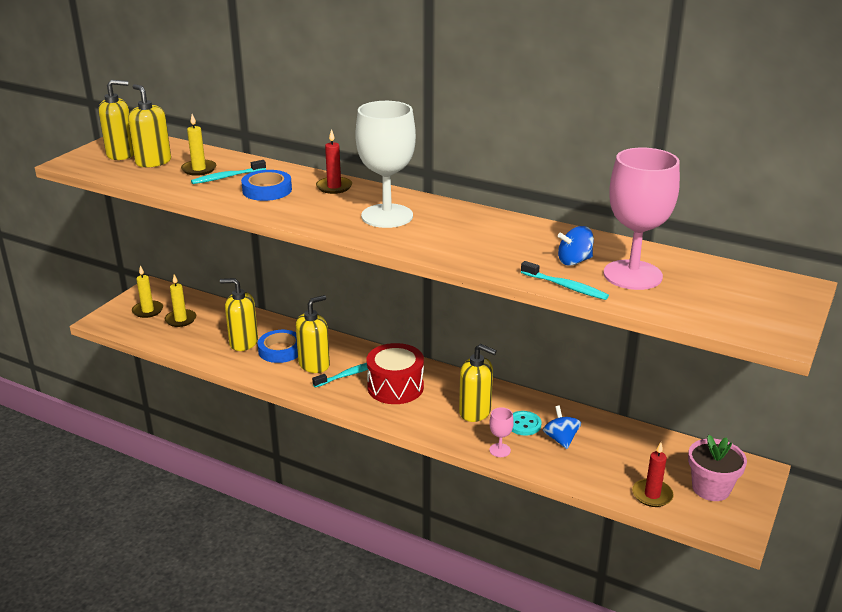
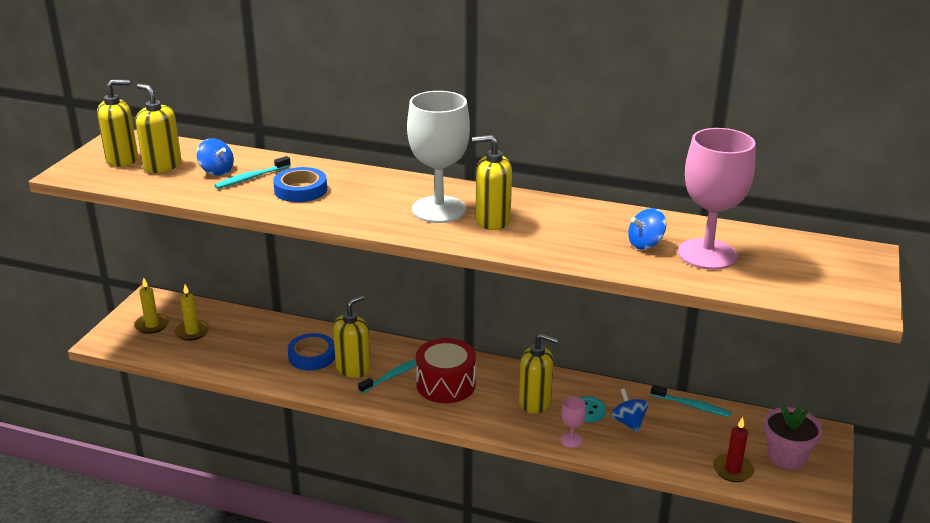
camera: 10 degrees left, 0 degrees up
(199, 169) = (216, 171): yellow candle -> blue spinning top
(243, 343) = (269, 351): yellow soap dispenser -> yellow soap dispenser (492, 221)
(334, 187) = (371, 181): red candle -> none
(565, 286) = (646, 272): turquoise toothbrush -> turquoise toothbrush (691, 406)

